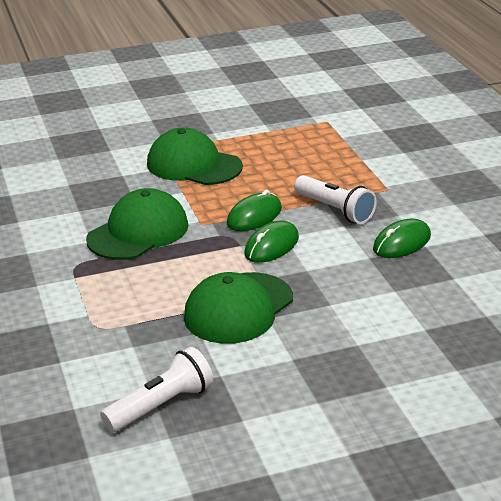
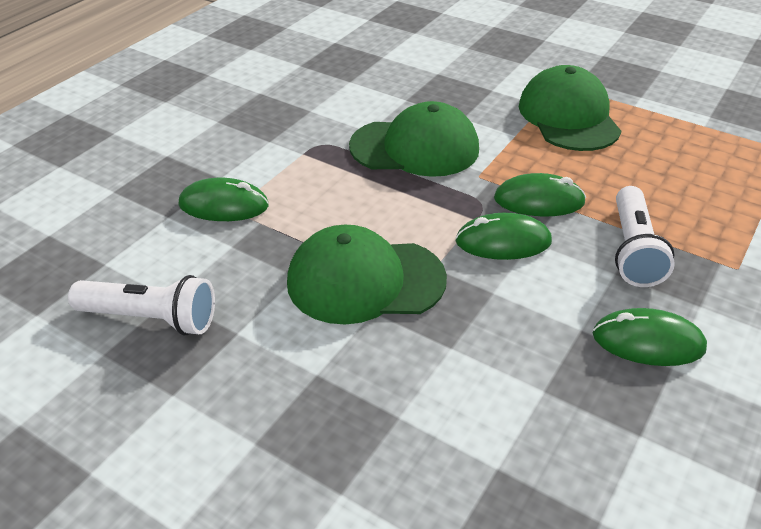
camera: 50 degrees right, 10 degrees up
(83, 333) = (224, 205): none -> green mouse

